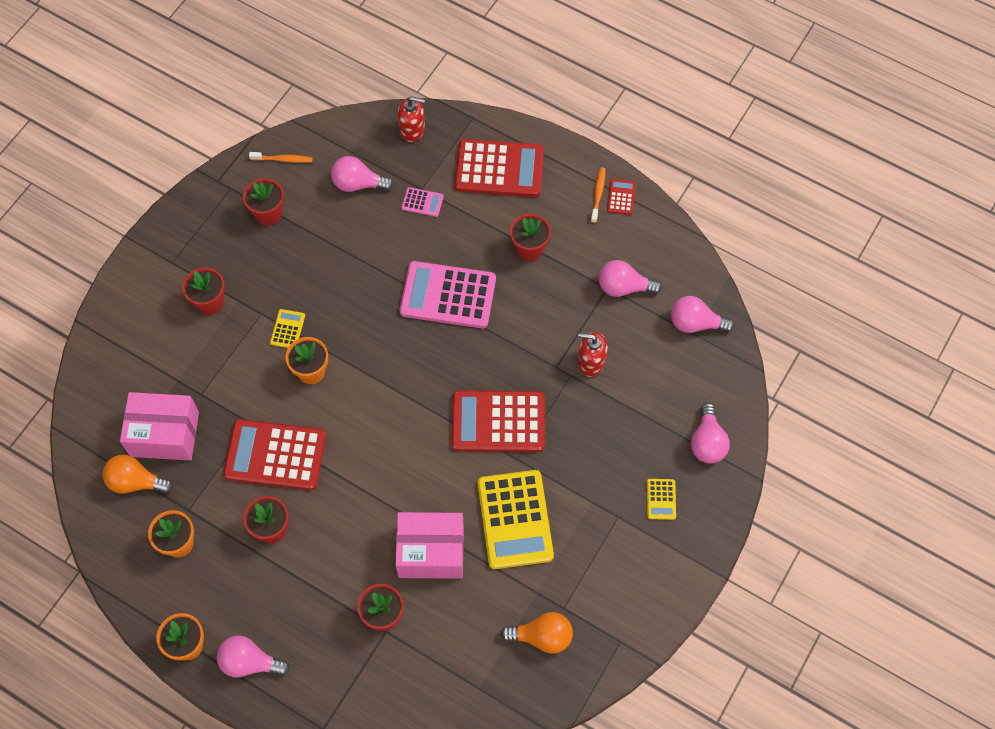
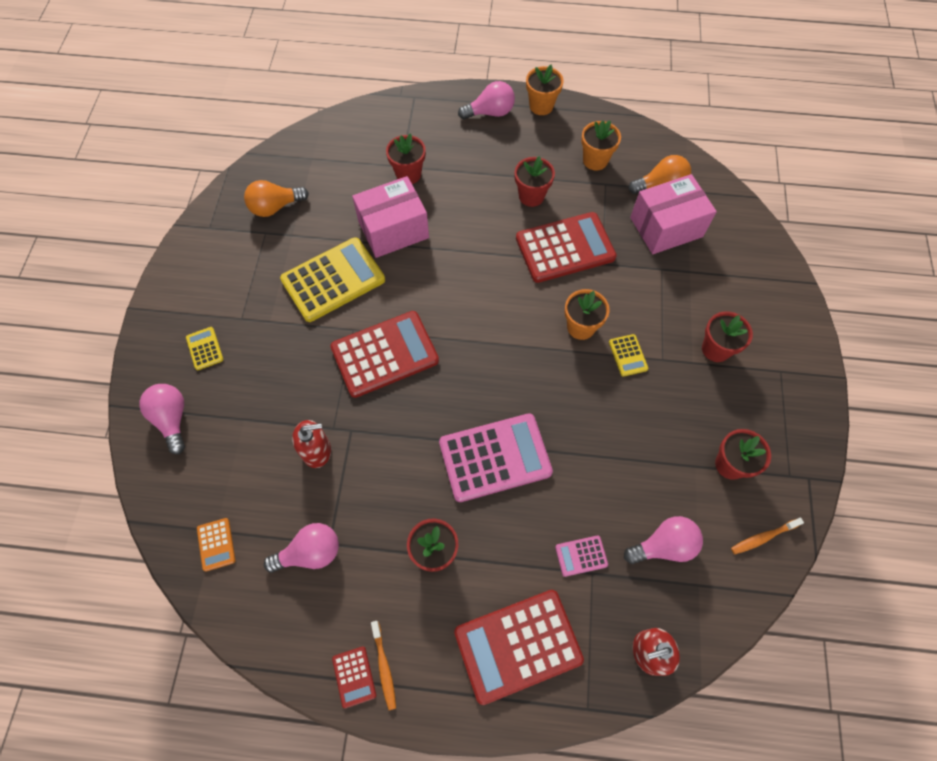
camera: 155 degrees right, 0 degrees up
(515, 519) = (333, 280): yellow calculator -> yellow calculator turned 90 degrees clockwise
(695, 323) = (216, 544): pink light bulb -> orange calculator

